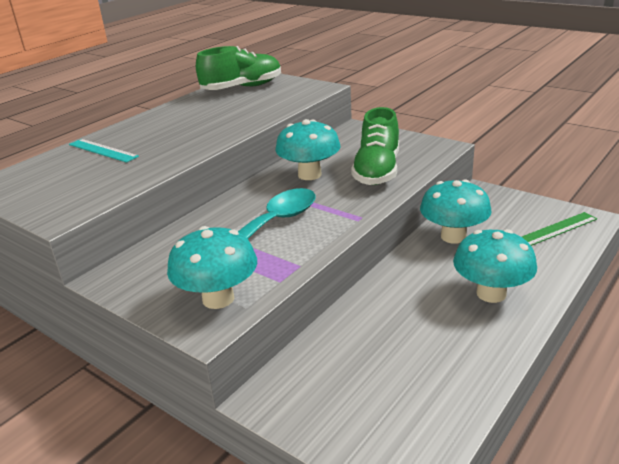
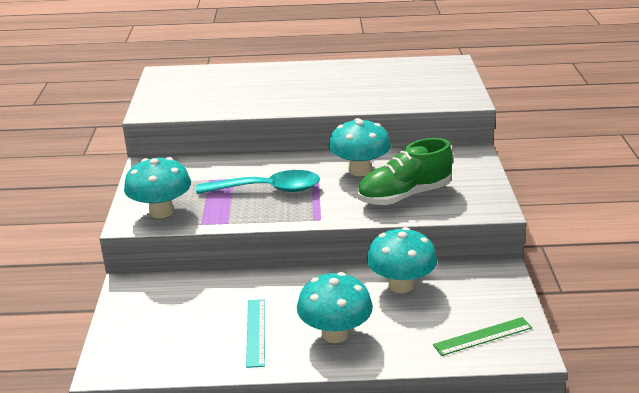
camera: 50 degrees right, 0 degrees up
(103, 150) = (245, 79): turquoise ruler -> turquoise ruler (256, 332)
(242, 88) = (419, 71): green shoe -> none
(557, 229) = (483, 336): green ruler -> green ruler turned 45 degrees counterclockwise

